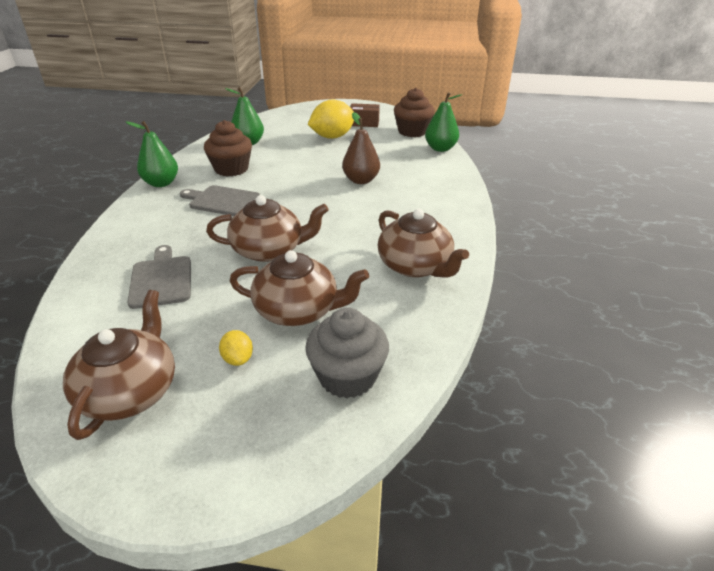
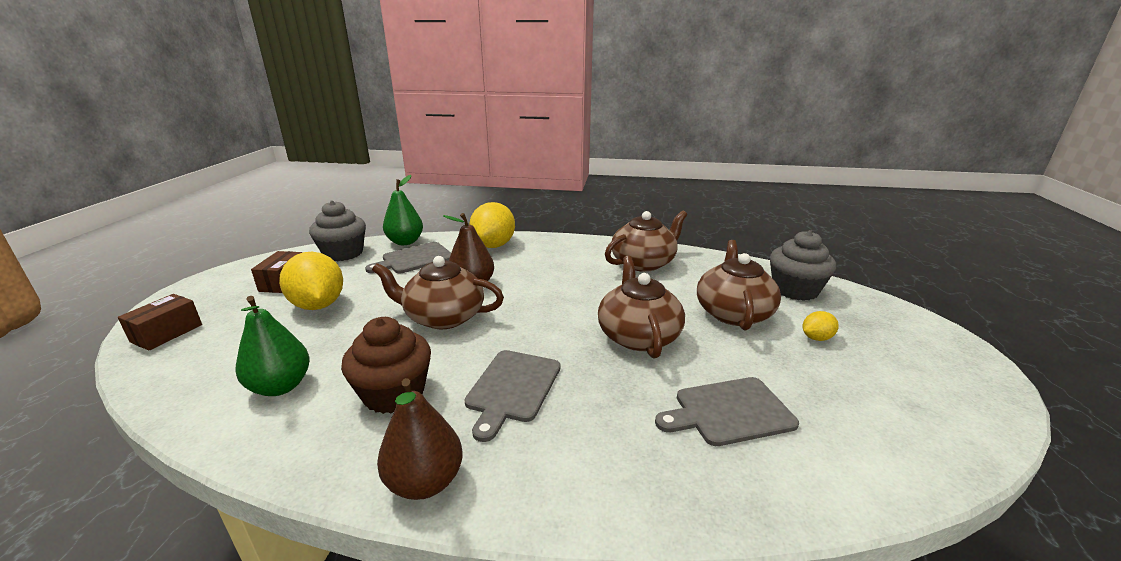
camera: 90 degrees left, 10 degrees down
(130, 391) = (908, 394): brown teapot -> brown teapot (443, 317)
(161, 183) = (425, 482): green pear -> brown pear
(305, 111) = (167, 333): none -> brown box
(406, 155) = (414, 259): none -> grey cutting board
(412, 131) = (343, 253): brown cupcake -> grey cupcake
(443, 184) = (493, 245): none -> yellow lemon

